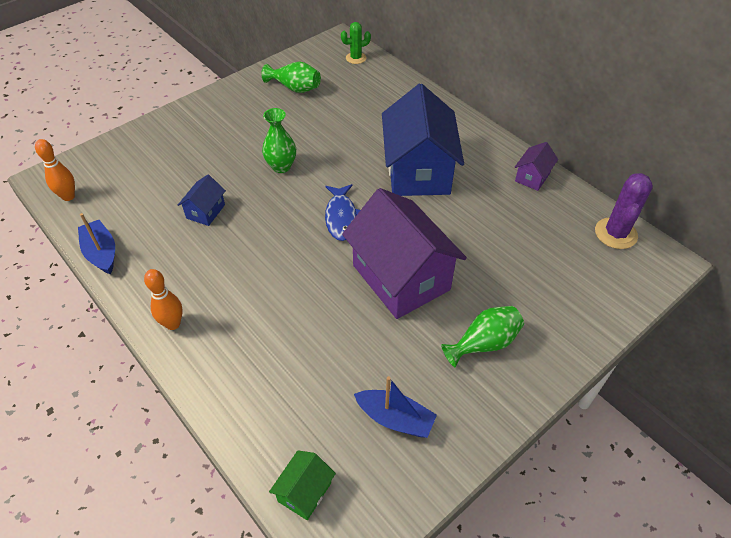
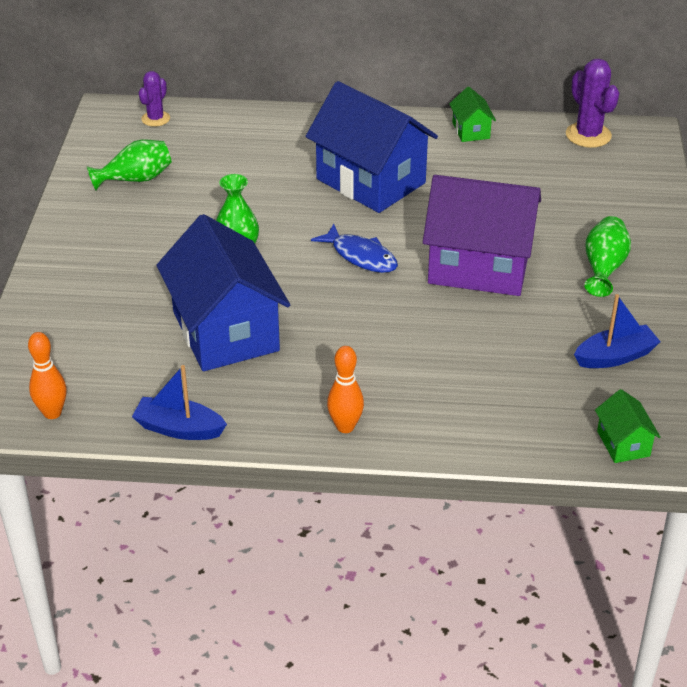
camera: 45 degrees left, 10 degrees down
(205, 211) = (226, 331): blue house -> blue house, size x2.29
(356, 58) = (155, 119): green cactus -> purple cactus
(532, 177) = (471, 131): purple house -> green house

